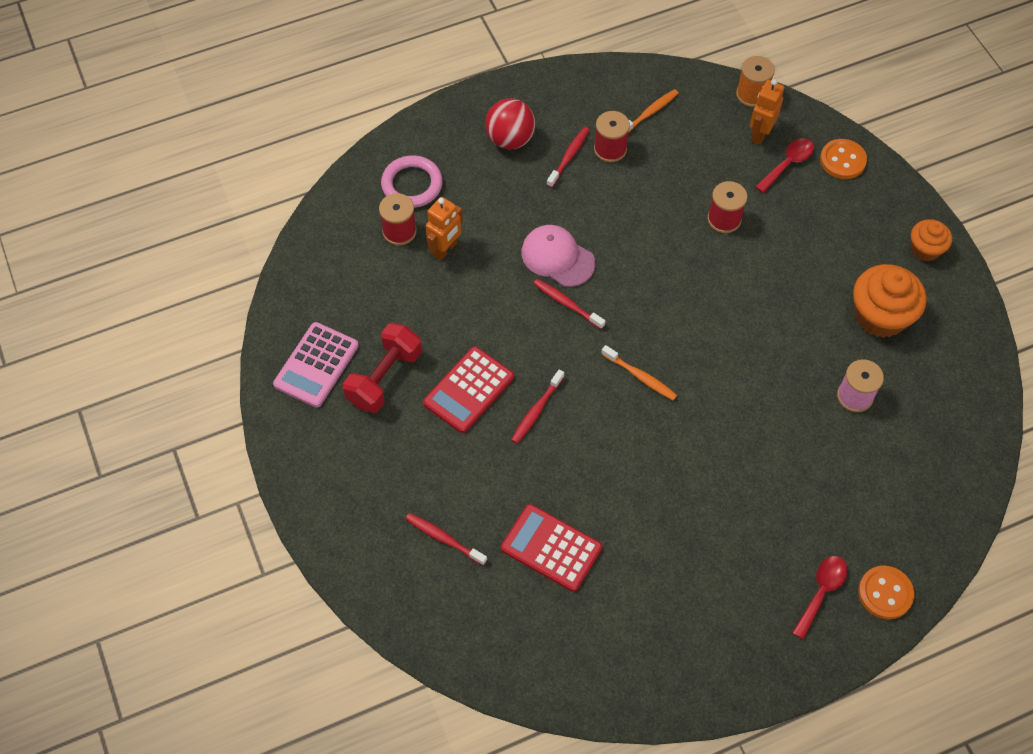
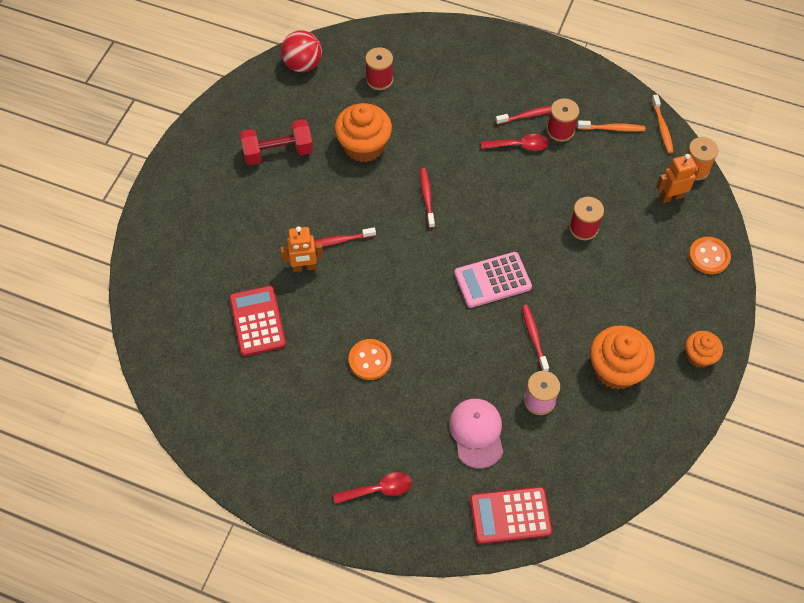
camera: 45 degrees right, 0 degrees up
(316, 365) = (251, 115): pink calculator -> pink calculator (492, 280)
(412, 184) = (417, 59): pink ring -> none
(444, 539) = (208, 264): red toothbrush -> red toothbrush (534, 337)
(445, 249) = (393, 110): orange robot -> orange robot (304, 267)
(457, 305) = (364, 146): none -> orange cupcake
(469, 390) = (315, 197): red calculator -> red calculator (510, 515)
(510, 139) = (505, 78): red ball -> red ball (303, 65)
(557, 257) = (452, 167): pink cap -> pink cap (476, 433)
(640, 376) = (420, 274): orange toothbrush -> orange toothbrush (662, 127)
(787, 164) = (667, 229): red spoon -> red spoon (519, 146)
(885, 593) = (416, 527): orange button -> orange button (370, 360)

